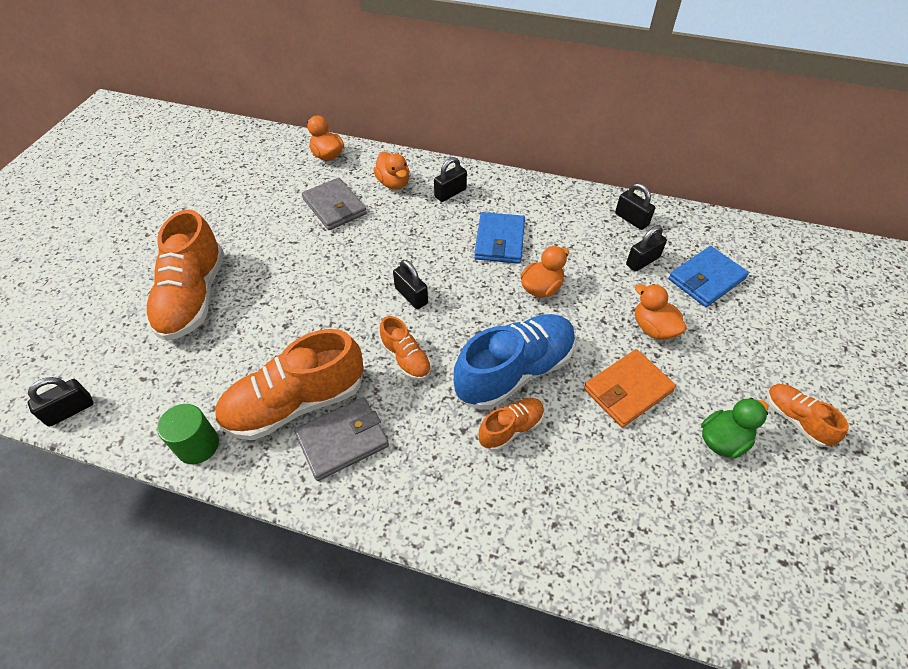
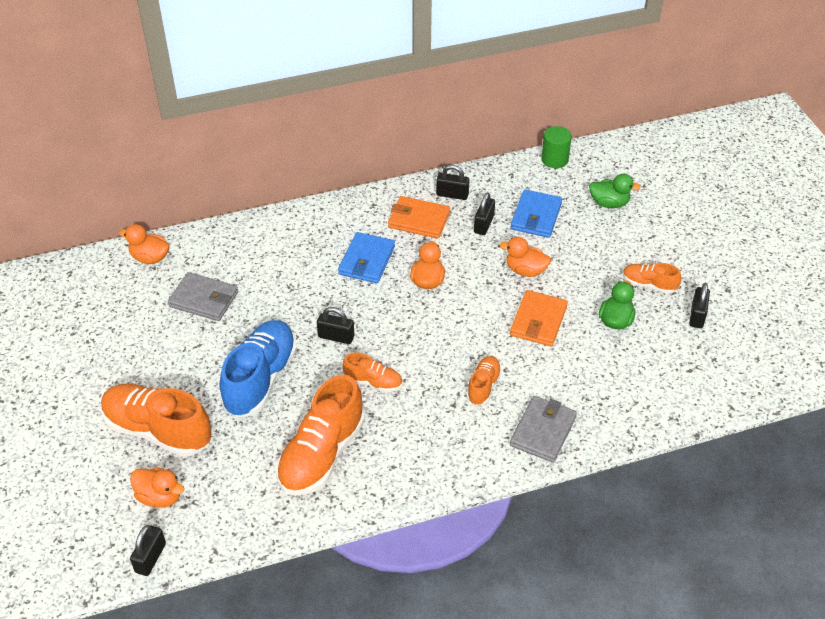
camera: 35 degrees left, 5 degrees down
(193, 297) = (158, 430): orange shoe -> orange shoe turned 150 degrees clockwise
(198, 445) = (278, 519): green cylinder -> green cylinder (554, 159)
(342, 440) = (378, 457): grey wallet -> grey wallet (543, 431)
(393, 183) = (236, 254): orange duck -> orange duck (160, 497)
(450, 193) = (292, 240): black padlock -> black padlock (697, 315)
(499, 241) = (366, 260): blue wallet -> blue wallet turned 45 degrees clockwise
(515, 372) = (456, 349): blue shoe -> blue shoe (260, 379)
(579, 227) = (419, 220): none -> orange wallet
(804, 304) = (609, 203): none -> green duck

